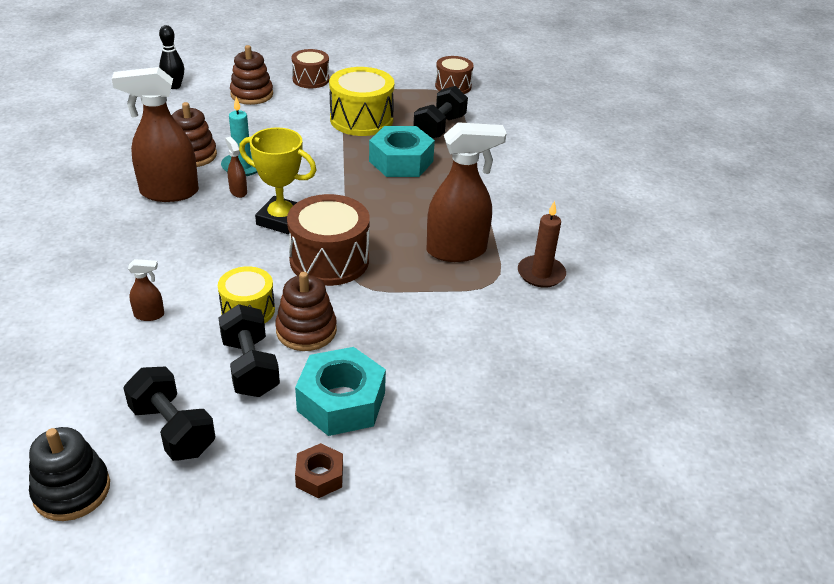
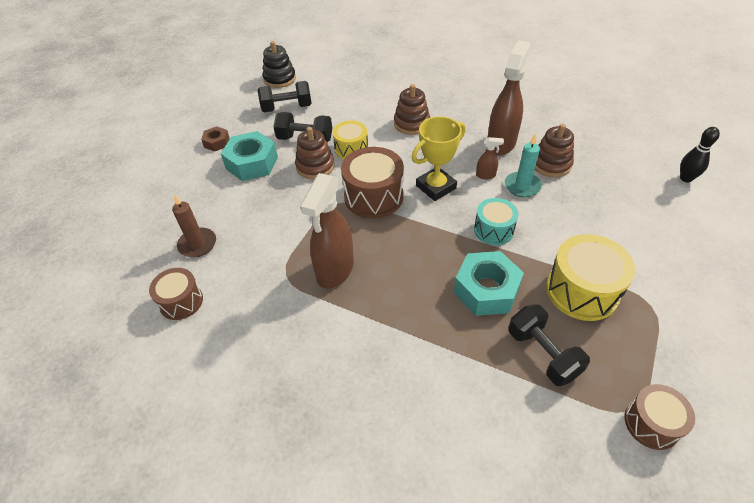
camera: 125 degrees right, 10 degrees up
(149, 315) = (375, 114): brown spray bottle -> none
(252, 94) = (659, 224): brown stacking toy -> brown stacking toy (411, 123)
(311, 79) = (690, 280): brown drum -> brown drum (181, 301)
(322, 171) = (493, 230): none -> turquoise drum
(541, 274) = (270, 310): brown candle -> brown candle (197, 244)

